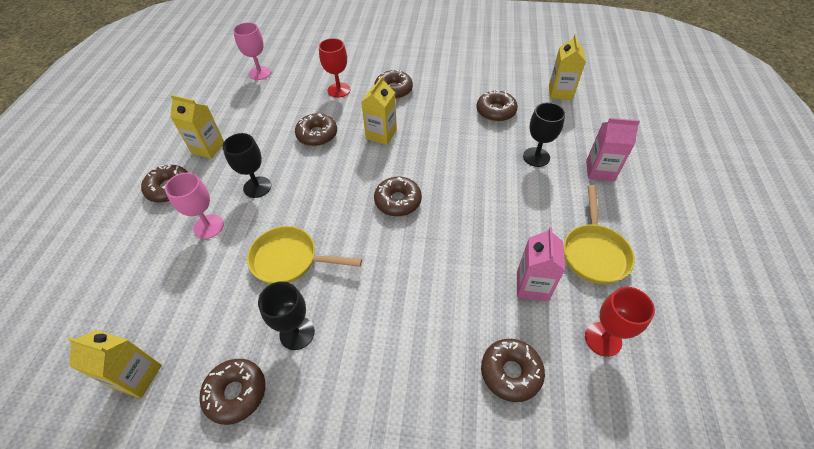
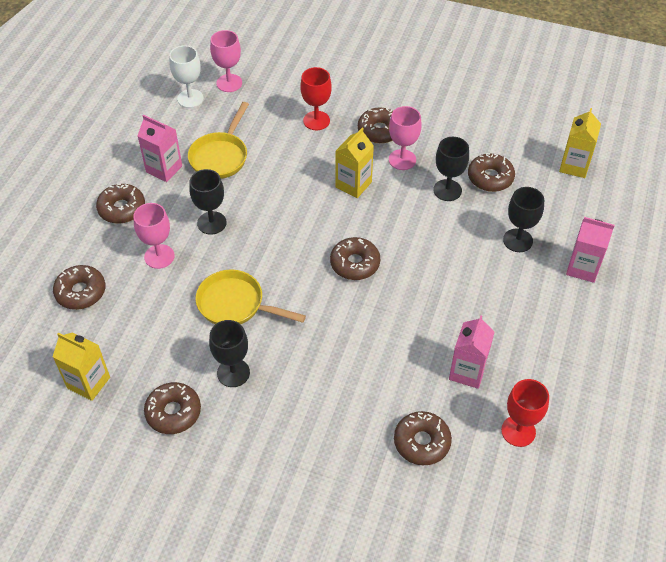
camera: 10 degrees right, 0 degrees up
(208, 148) = (164, 169): yellow carton -> pink carton
(227, 89) = (190, 98): none -> white goblet
(317, 135) = (283, 173): brown donut -> brown donut (81, 292)
(418, 109) = (402, 160): none -> pink goblet
(463, 126) = (447, 190): none -> black goblet
(594, 252) = (541, 352): yellow pan -> yellow pan (220, 156)

